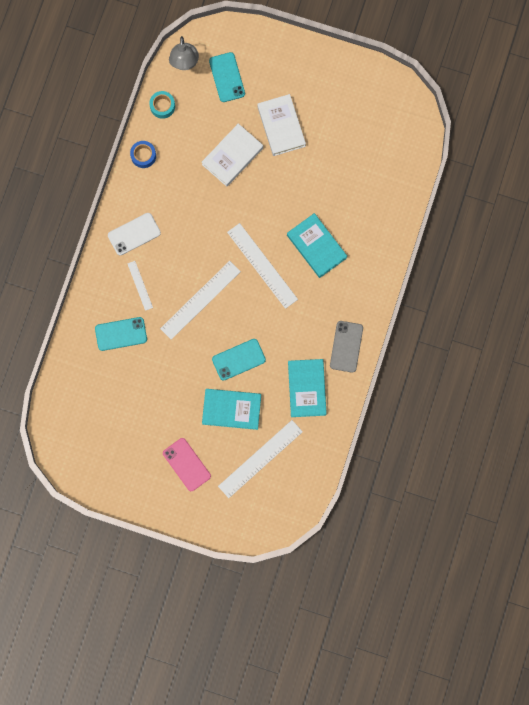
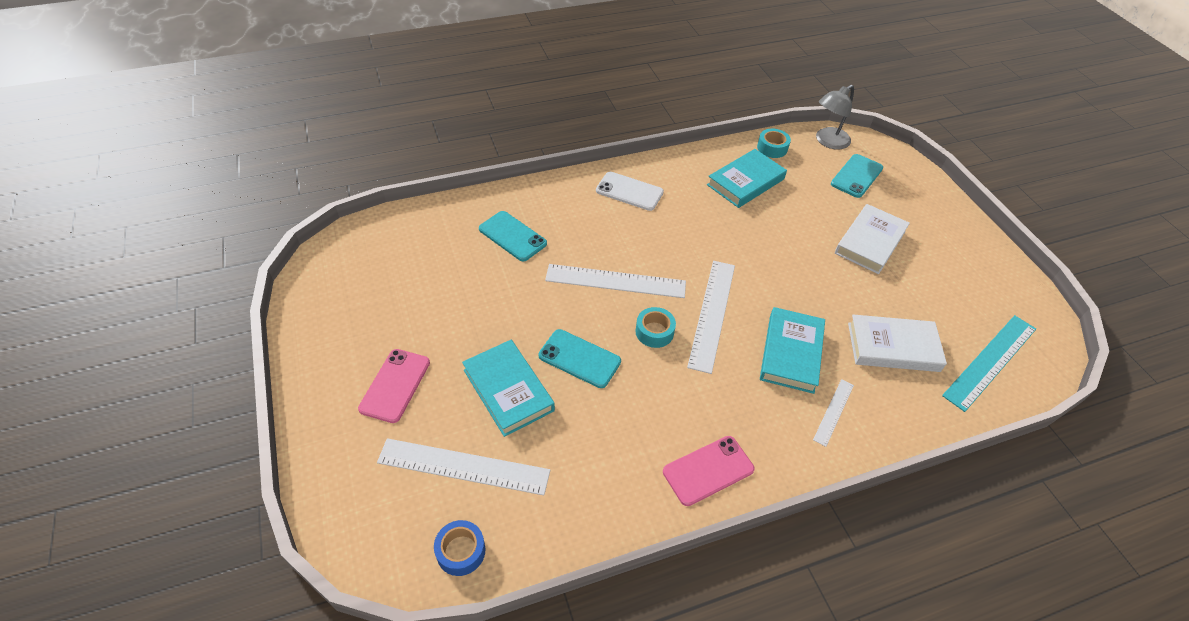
camera: 50 degrees right, 30 degrees down
(140, 285) = (581, 223): white ruler -> white ruler (834, 412)
(143, 156) = (712, 159): blue tape -> blue tape (461, 551)
(232, 156) = (792, 221): white book -> white book (893, 347)
(250, 306) = (654, 332): none -> turquoise tape
(307, 388) = (609, 460): turquoise book -> turquoise book (745, 182)
(346, 346) = (708, 470): grey phone -> pink phone
(397, 148) = (990, 361): none -> turquoise ruler

